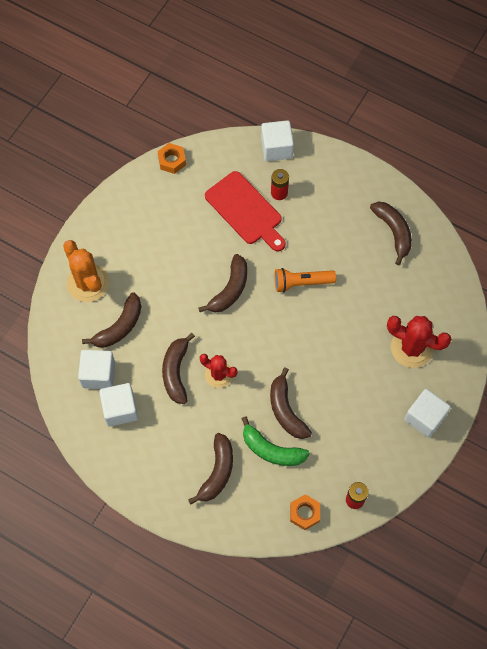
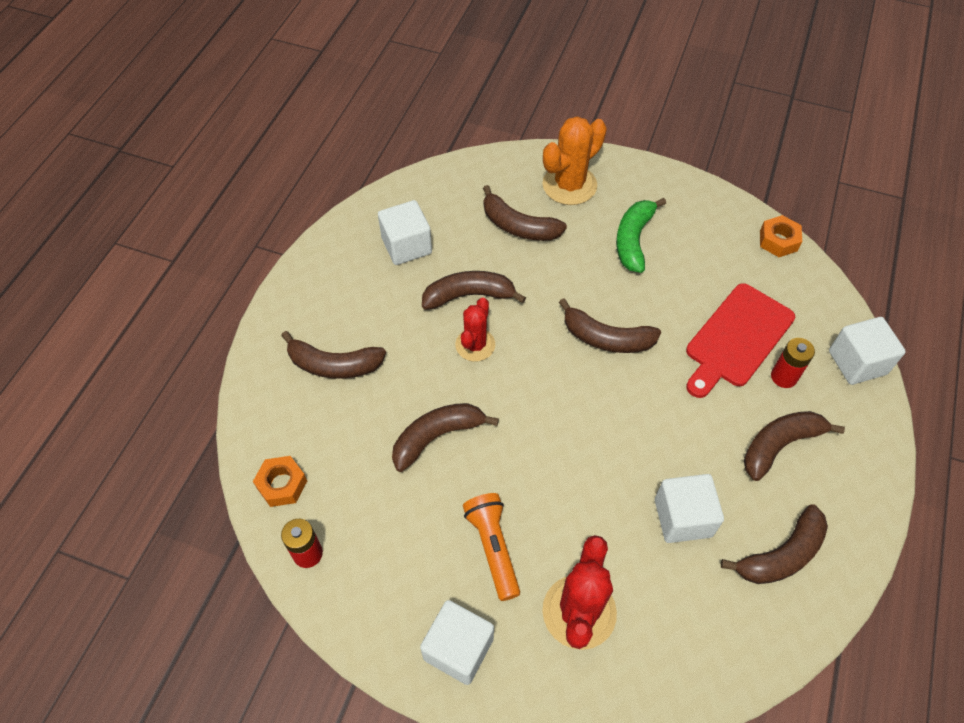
camera: 80 degrees right, 10 degrees down
(98, 374) = (449, 216): white cube -> white cube (683, 518)
(271, 450) = (374, 427): green banana -> green banana (633, 240)
(302, 283) = (645, 429): orange flashlight -> orange flashlight (493, 548)
(325, 210) = (779, 445): none -> brown banana

